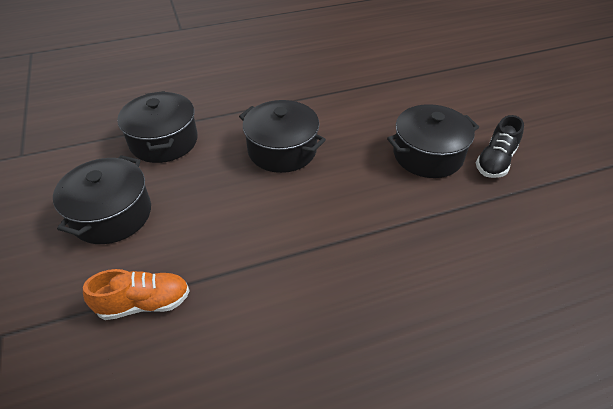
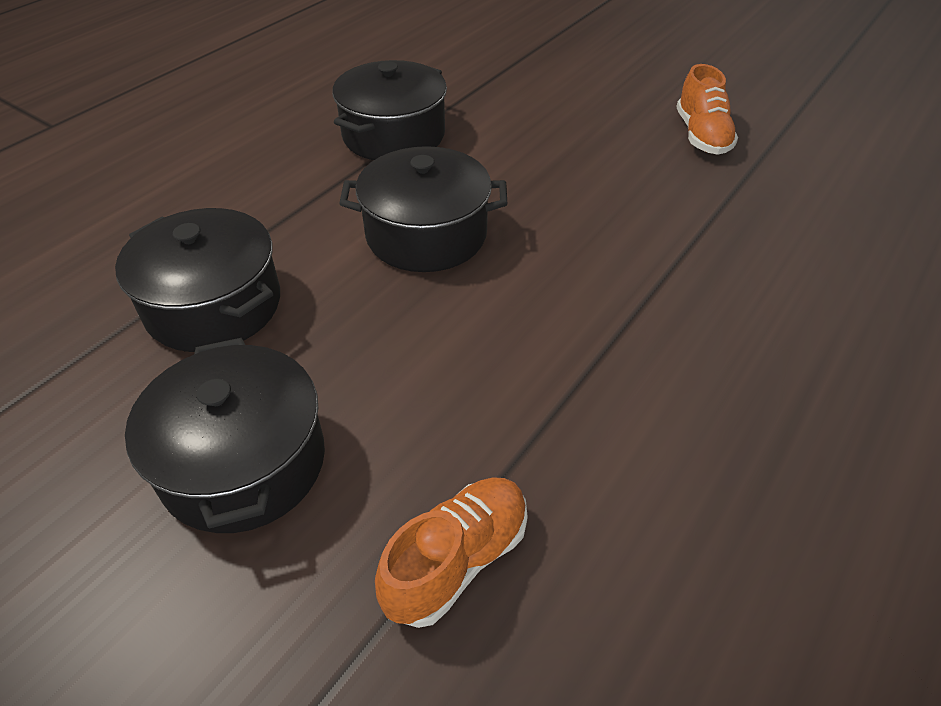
camera: 35 degrees left, 0 degrees up
(427, 155) = (621, 160): black pot -> black pot (394, 135)
(495, 161) = (701, 136): black shoe -> orange shoe

